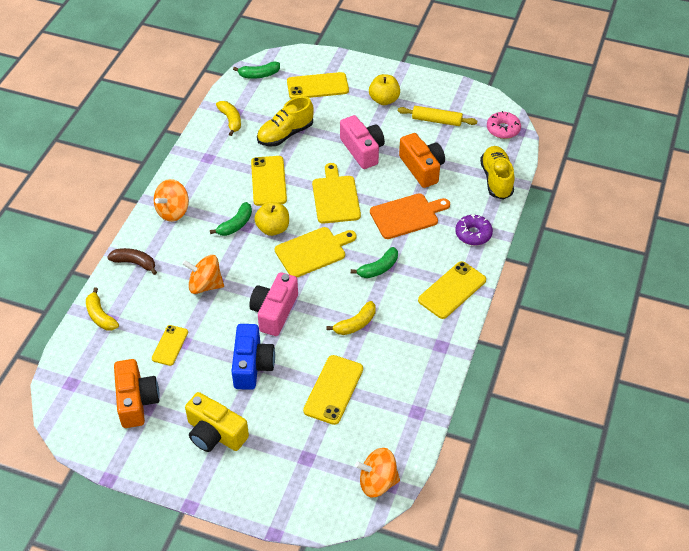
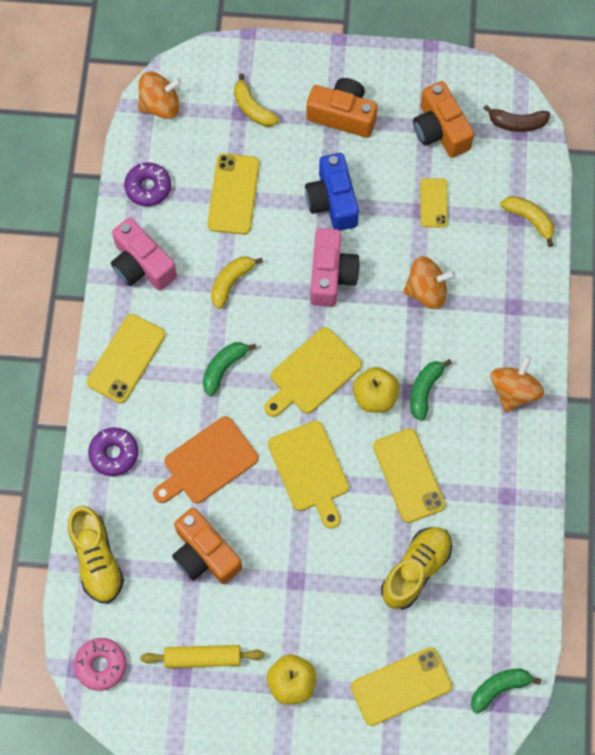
camera: 165 degrees right, 20 degrees up
(134, 263) = (525, 301): brown banana -> brown banana (517, 123)
(215, 434) = (342, 115): yellow camera -> orange camera
(230, 120) = (504, 577): yellow banana -> yellow banana (253, 108)
(362, 150) = (296, 567): pink camera -> pink camera (142, 265)
(406, 412) = (148, 187): none -> purple donut

